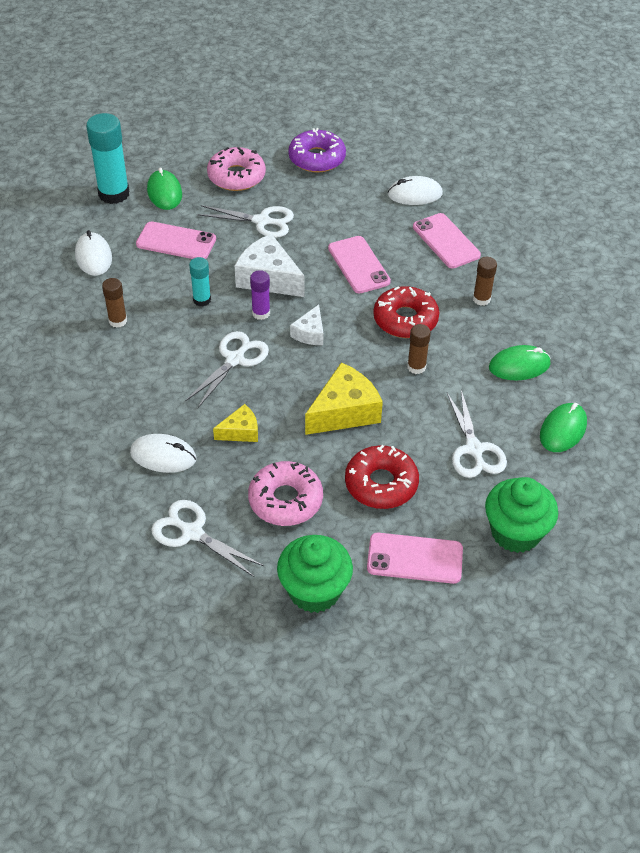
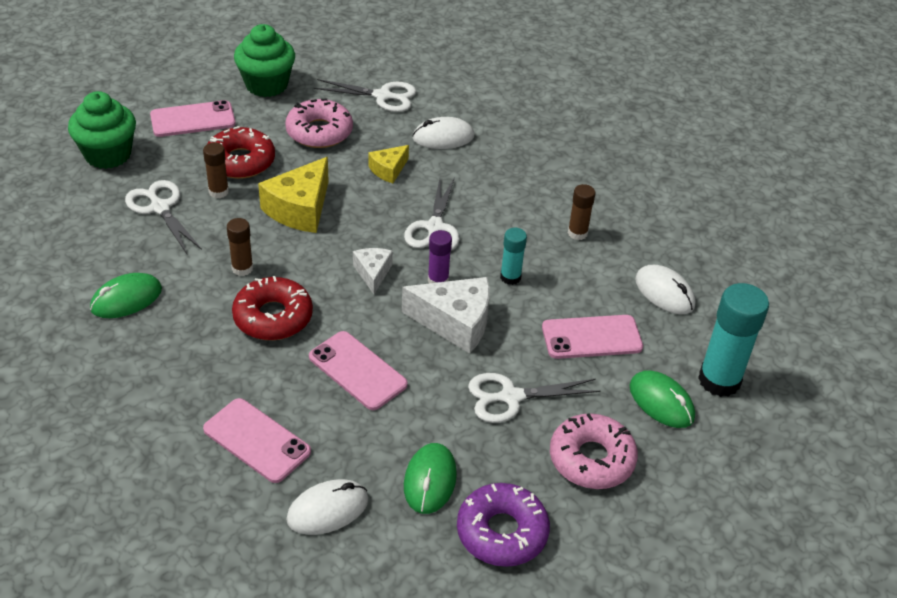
camera: 155 degrees right, 5 degrees down
(481, 299) = (188, 368): brown glue stick -> brown glue stick (218, 192)
(563, 430) = (70, 246): green mouse -> green mouse (430, 480)

